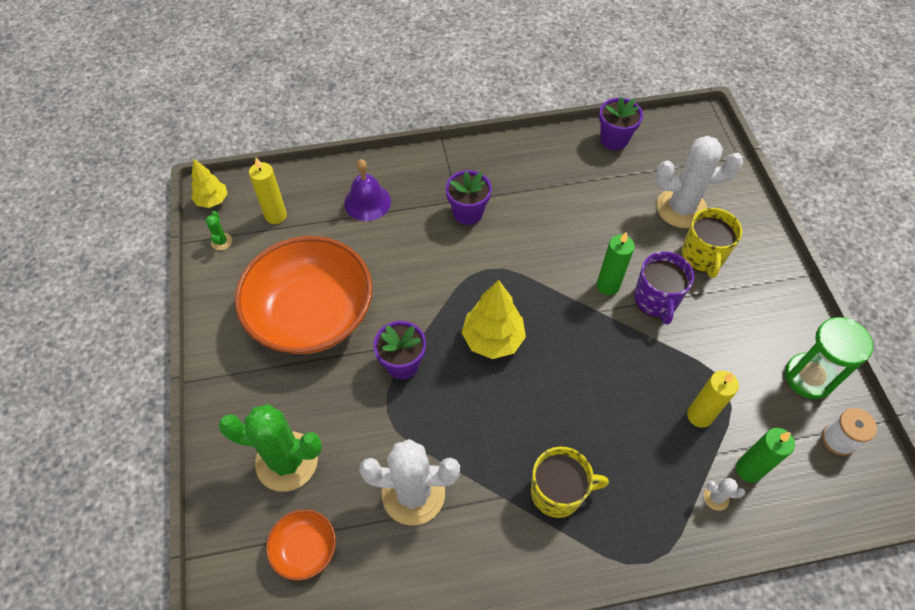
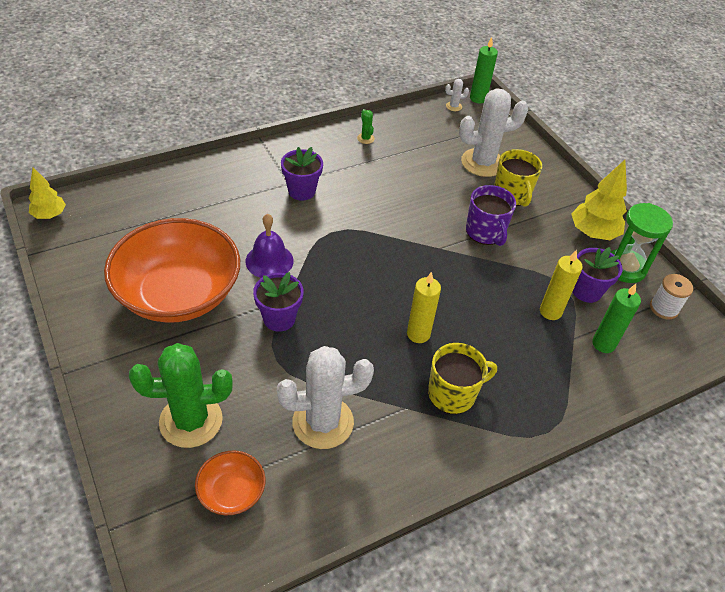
camera: 20 degrees left, 10 degrees down
(221, 241) = (69, 247): green cactus -> green cactus (365, 138)
(276, 215) = (118, 218): yellow candle -> yellow candle (418, 334)
(367, 202) = (205, 195): purple bell -> purple bell (269, 261)
(492, 339) = (356, 285): yellow tree -> yellow tree (593, 233)
(608, 285) = (442, 228): green candle -> green candle (478, 98)
(614, 140) = (410, 120): purple flower pot -> purple flower pot (586, 291)
(716, 498) = (585, 370): white cactus -> white cactus (454, 106)

